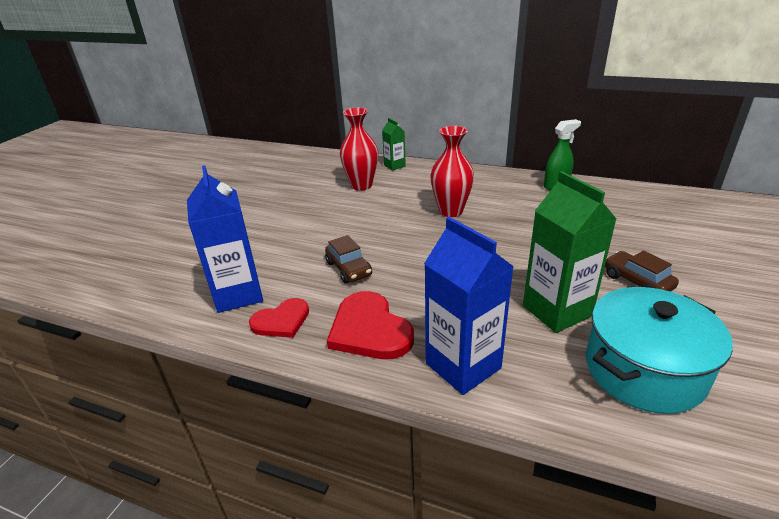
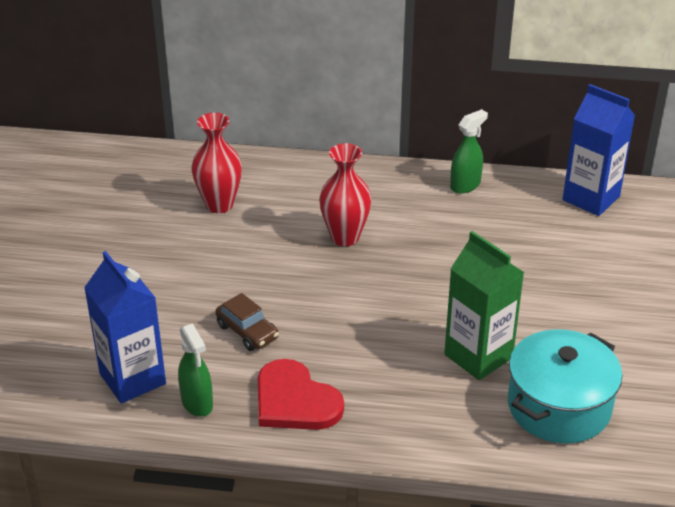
camera: 15 degrees left, 5 degrees up
(281, 321) = (197, 403): red heart -> green spray bottle
(394, 166) = (252, 165): green carton -> none
(463, 366) = (396, 425): blue carton -> blue carton (591, 198)
(637, 282) = (555, 313): brown car -> none

